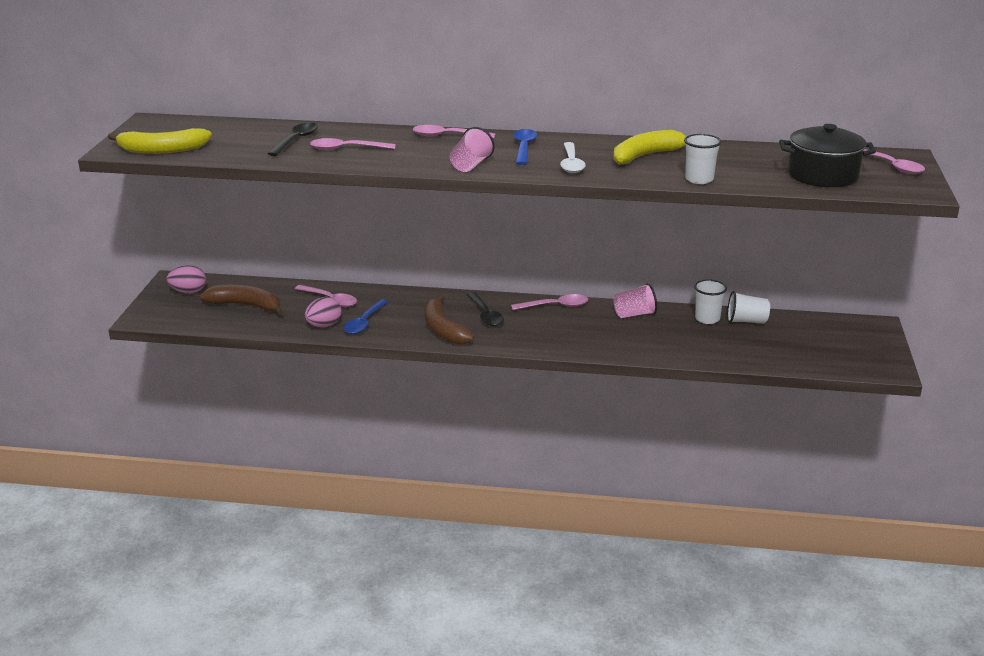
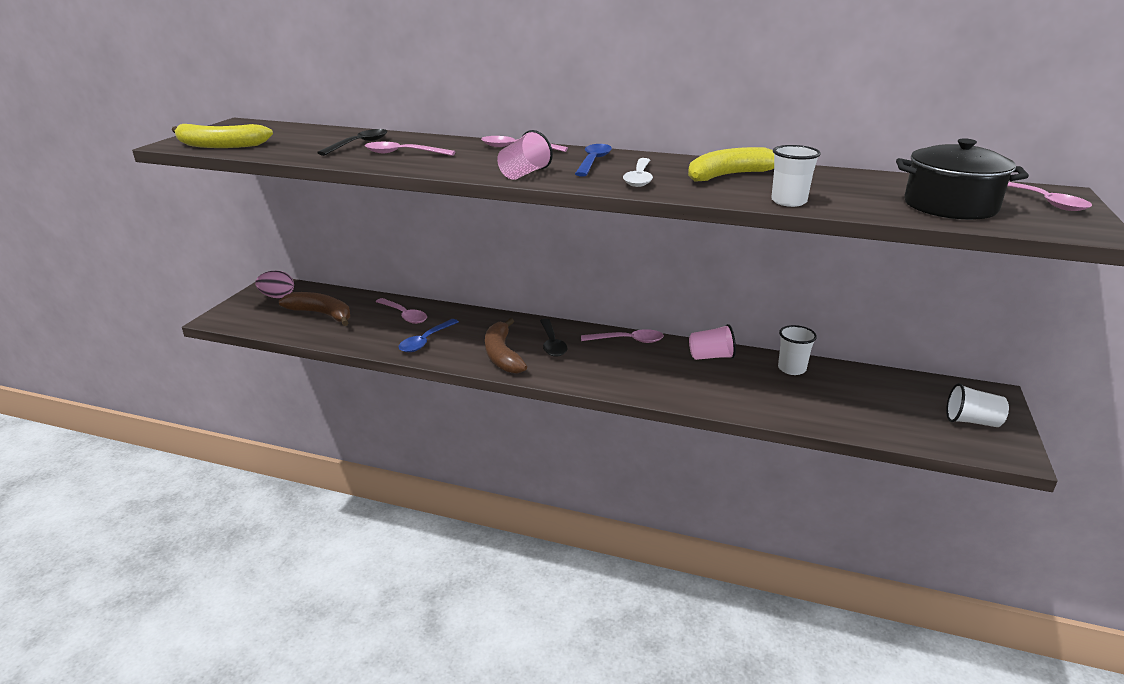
camera: 10 degrees right, 0 degrees up
(324, 325) = (384, 340): pink egg -> none
(746, 321) = (836, 375): white cup -> white cup (972, 421)

